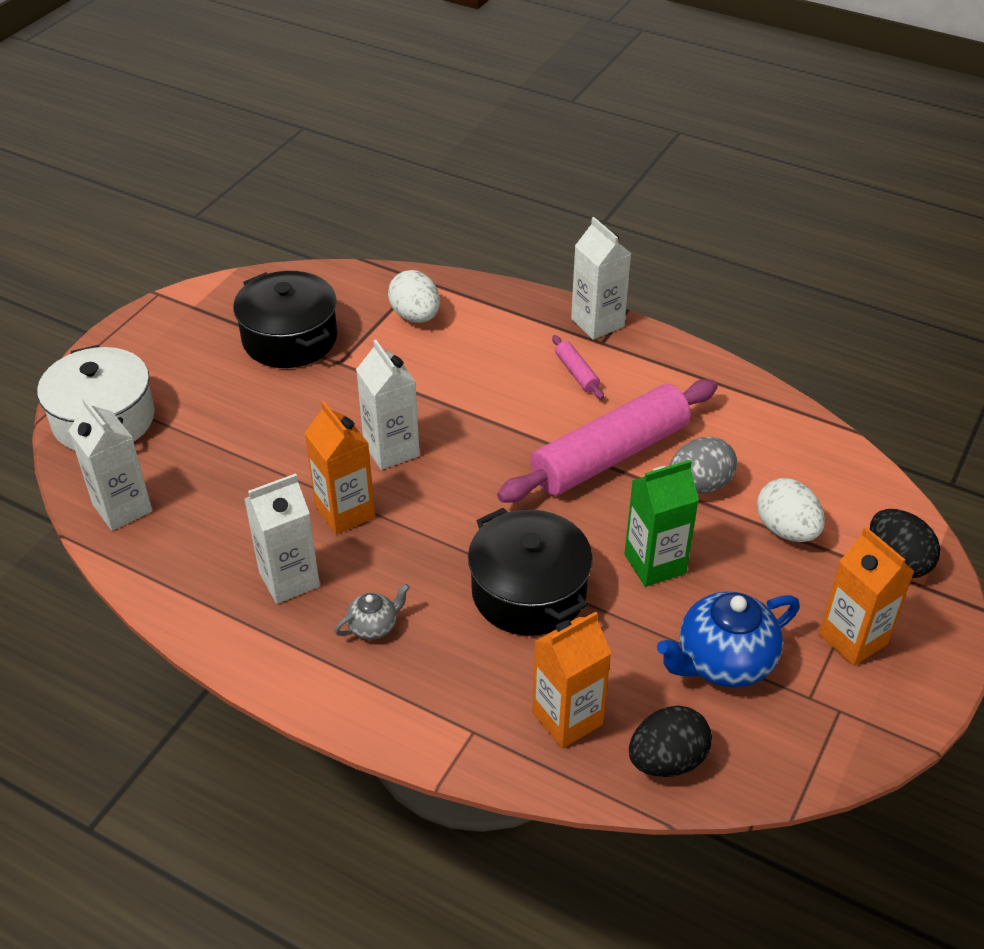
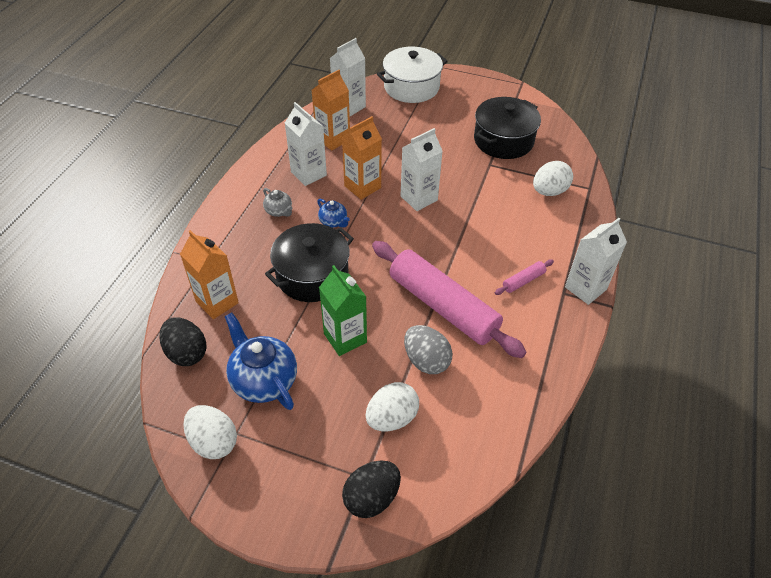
camera: 80 degrees right, 5 degrees up
(418, 556) = (333, 222): none -> blue teapot
(825, 724) = (213, 442): none -> white egg
(853, 639) = (290, 462): orange carton -> orange carton (333, 139)

